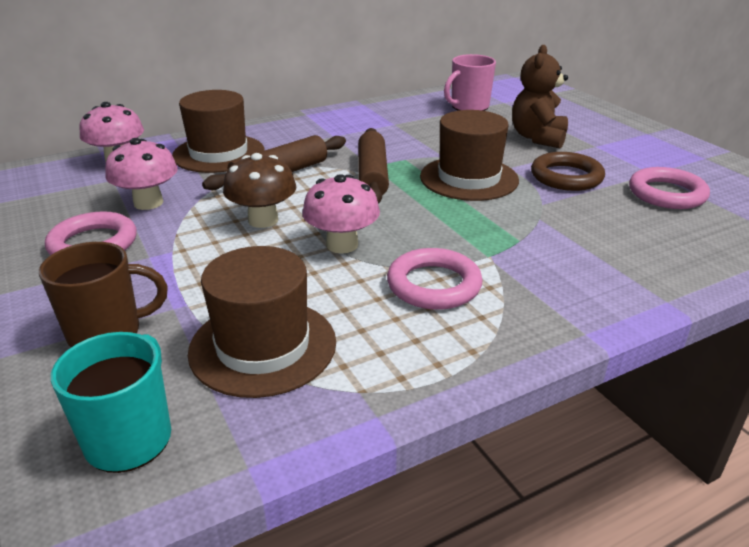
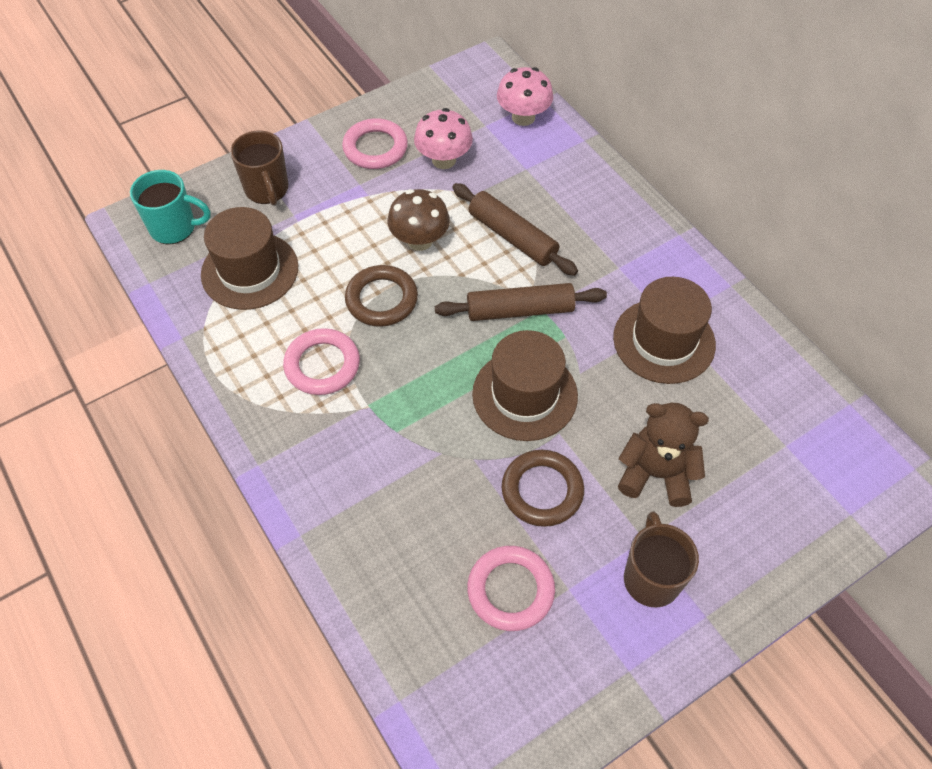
camera: 85 degrees right, 25 degrees up
(219, 153) = (552, 182): brown hat -> brown hat (664, 341)
(342, 245) = (381, 299): pink mushroom -> brown ring
(468, 107) = (751, 401): pink mug -> none
(626, 145) = (651, 578): none -> brown mug

